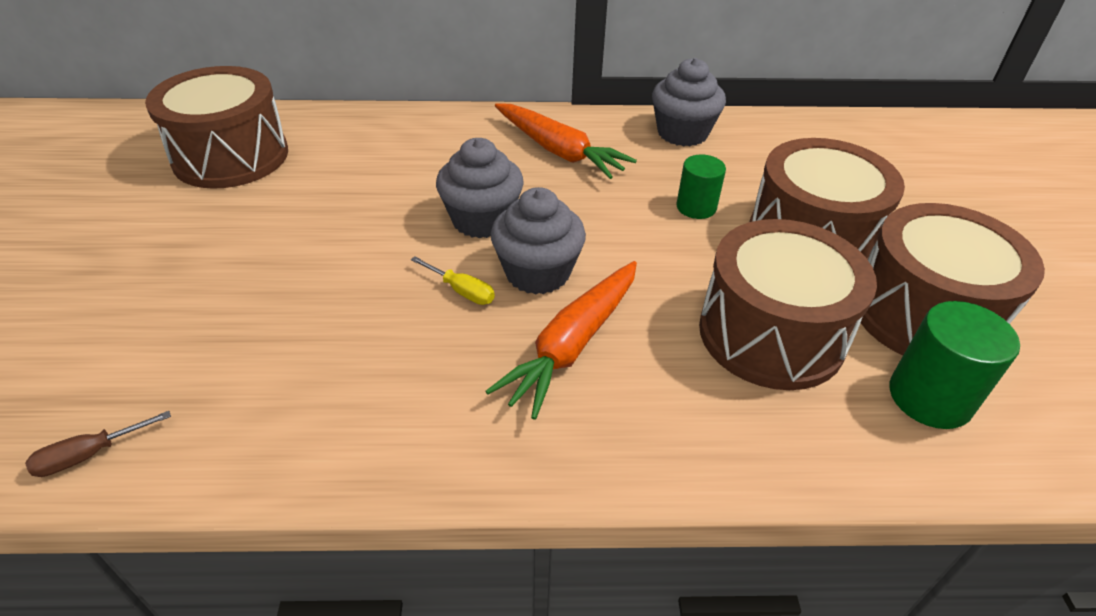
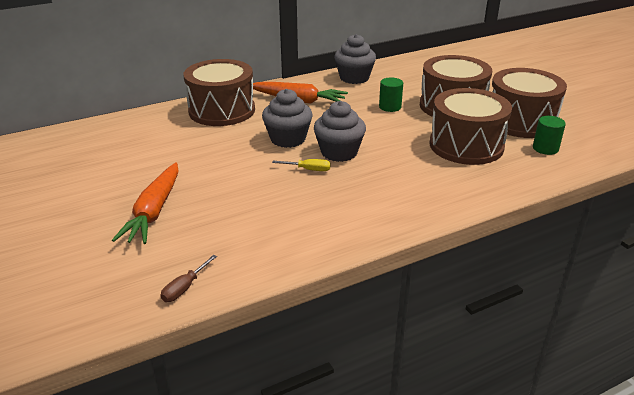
camera: 25 degrees left, 10 degrees down
(231, 156) = (105, 148): brown drum -> brown drum (222, 110)
(572, 345) = (383, 174): orange carrot -> orange carrot (154, 211)
(930, 397) = (545, 148): green cylinder -> green cylinder, size x0.66

